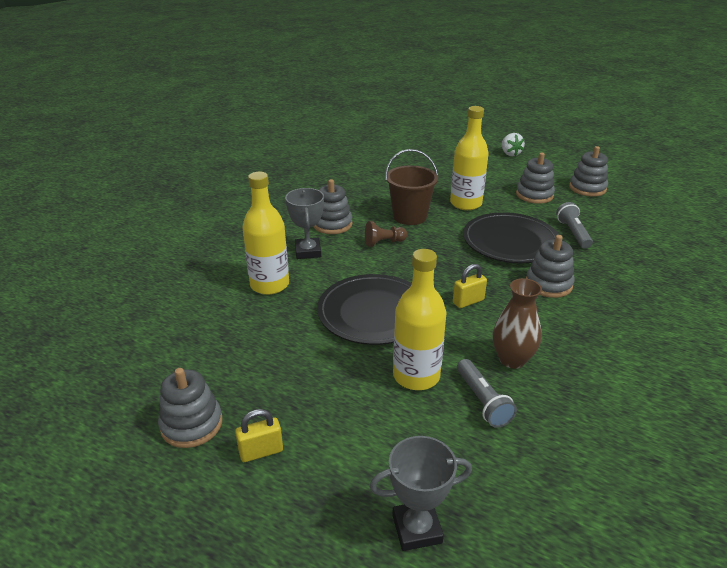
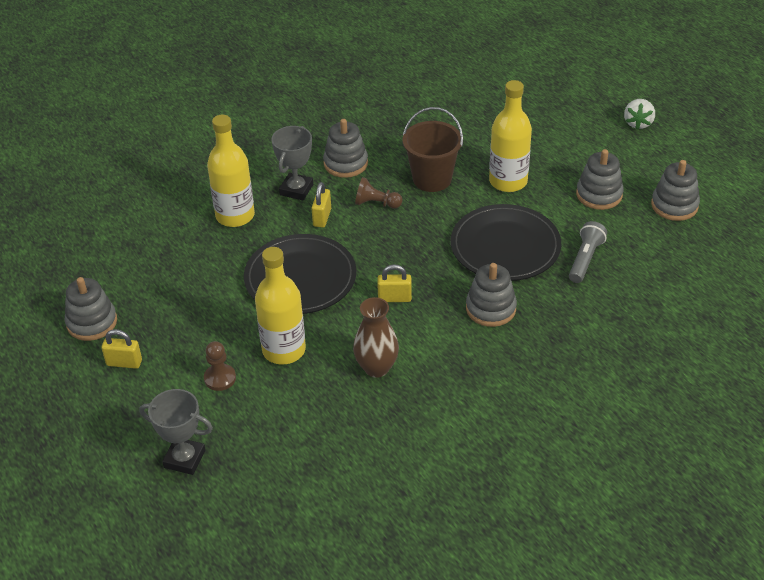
camera: 30 degrees right, 10 degrees up
(348, 264) = (322, 217): none -> yellow padlock
(378, 426) = (220, 378): none -> brown pawn
(482, 401) = (316, 392): grey flashlight -> none

